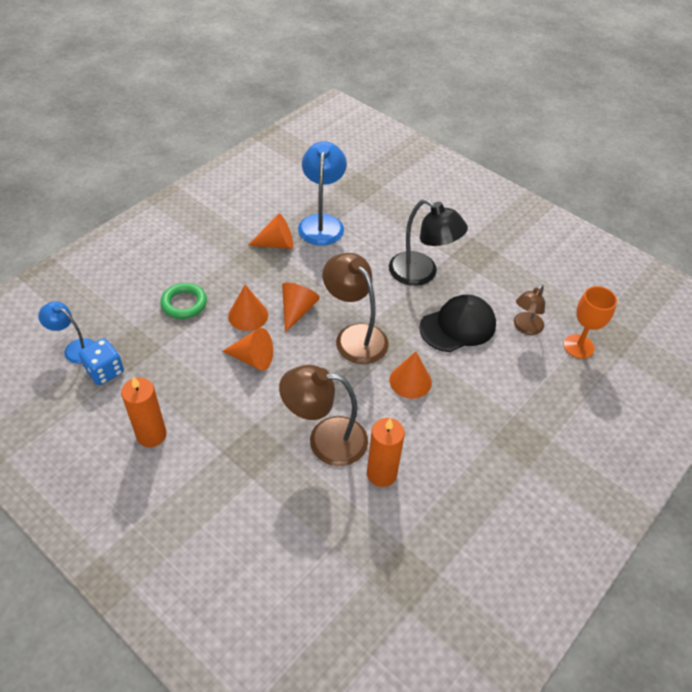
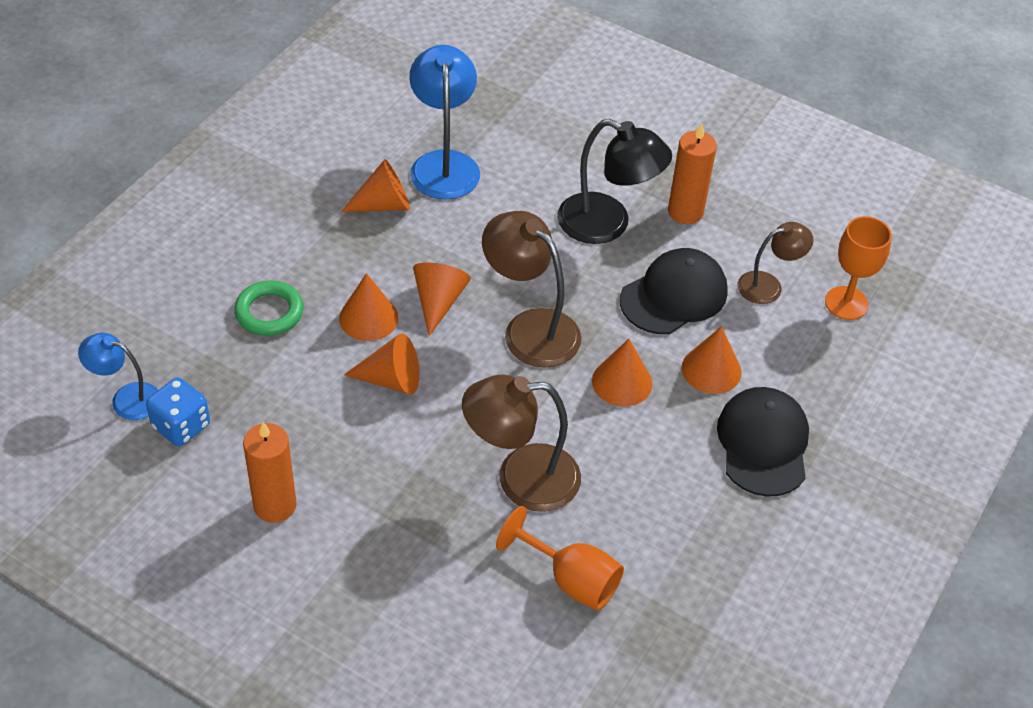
camera: 10 degrees left, 0 degrees up
(344, 519) = (570, 579): none -> orange goblet
(381, 474) = (608, 513): orange candle -> orange candle (685, 212)
(475, 380) = (711, 370): none -> orange cone
(503, 438) = (763, 444): none -> black cap
(525, 327) = (768, 285): brown lamp -> brown lamp turned 135 degrees counterclockwise

